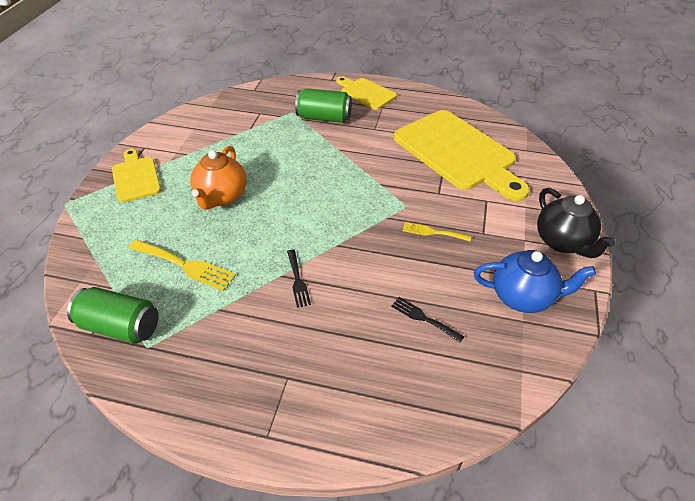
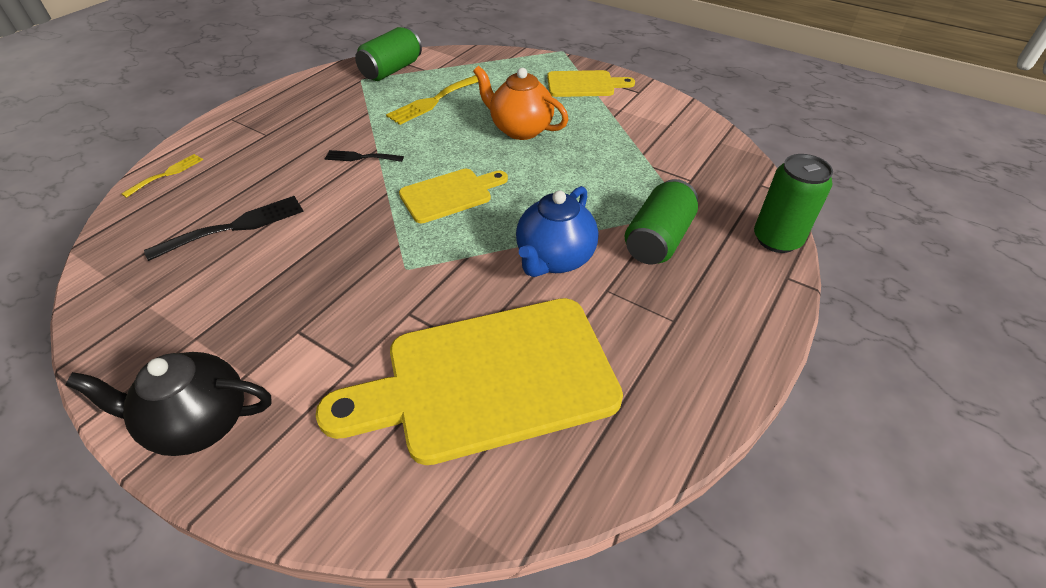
camera: 110 degrees right, 0 degrees up
(303, 83) = (776, 239): none -> green can
(366, 93) = (728, 311): yellow cutting board -> yellow cutting board (450, 194)
(423, 318) = (235, 226): black fork -> black fork, size x1.66
(433, 232) = (341, 277): yellow fork -> yellow fork (167, 174)
(523, 297) = (172, 322): blue teapot -> blue teapot (554, 259)

